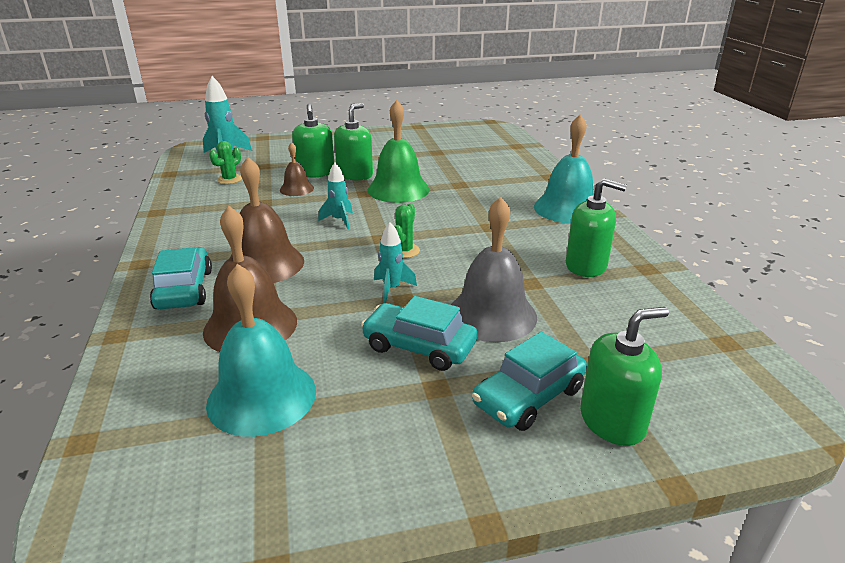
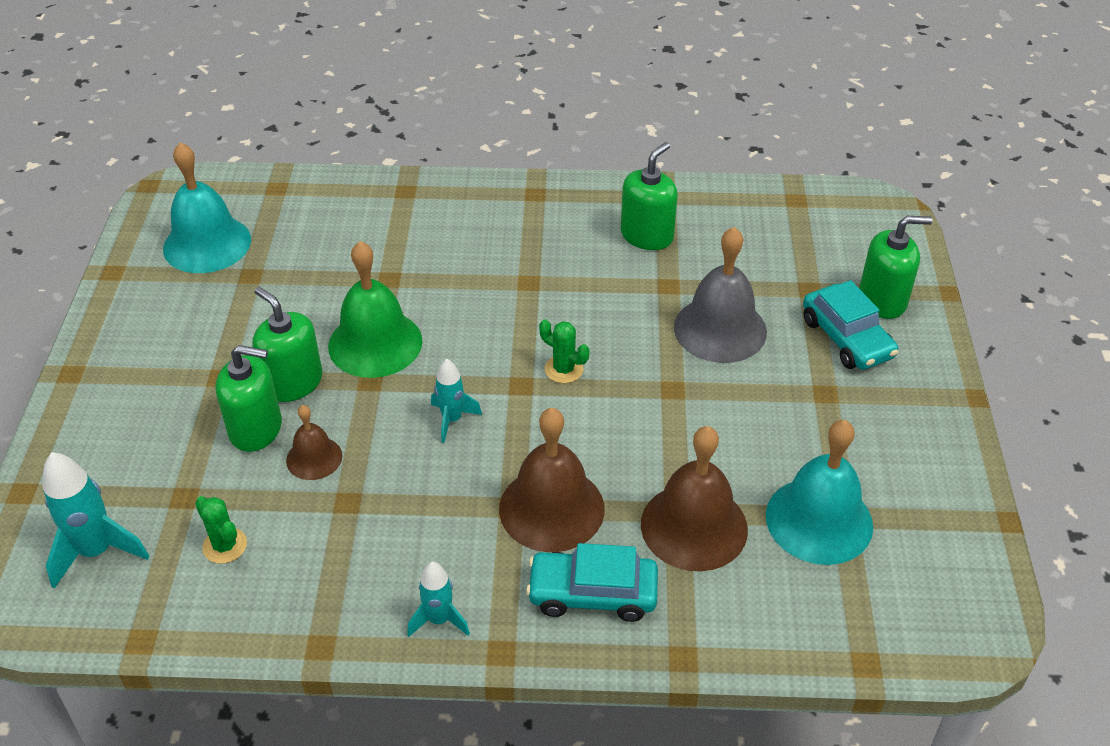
camera: 75 degrees left, 15 degrees up
(392, 289) = (649, 395): turquoise rocket -> turquoise rocket (439, 620)
(419, 346) = (762, 393): turquoise car -> none
(567, 208) = (509, 206): turquoise bell -> turquoise bell (207, 244)
(612, 421) = (882, 300): green soap dispenser -> green soap dispenser turned 90 degrees clockwise

